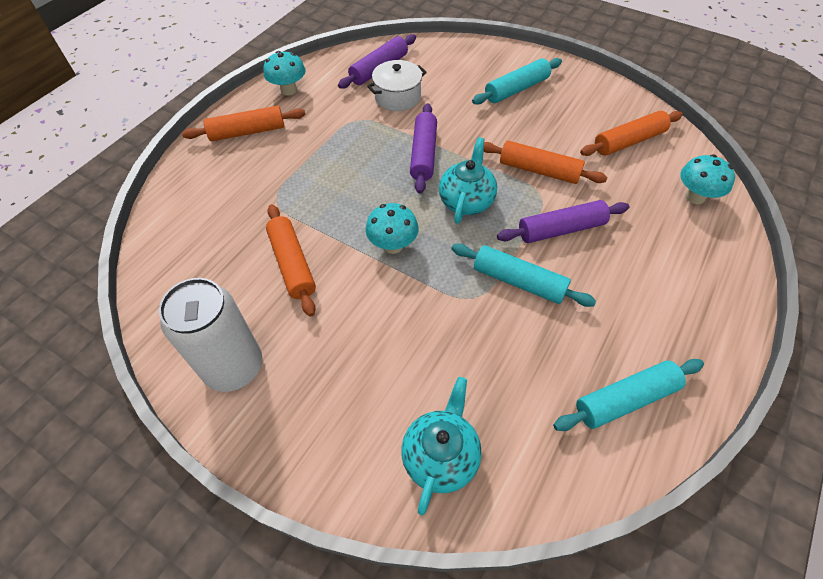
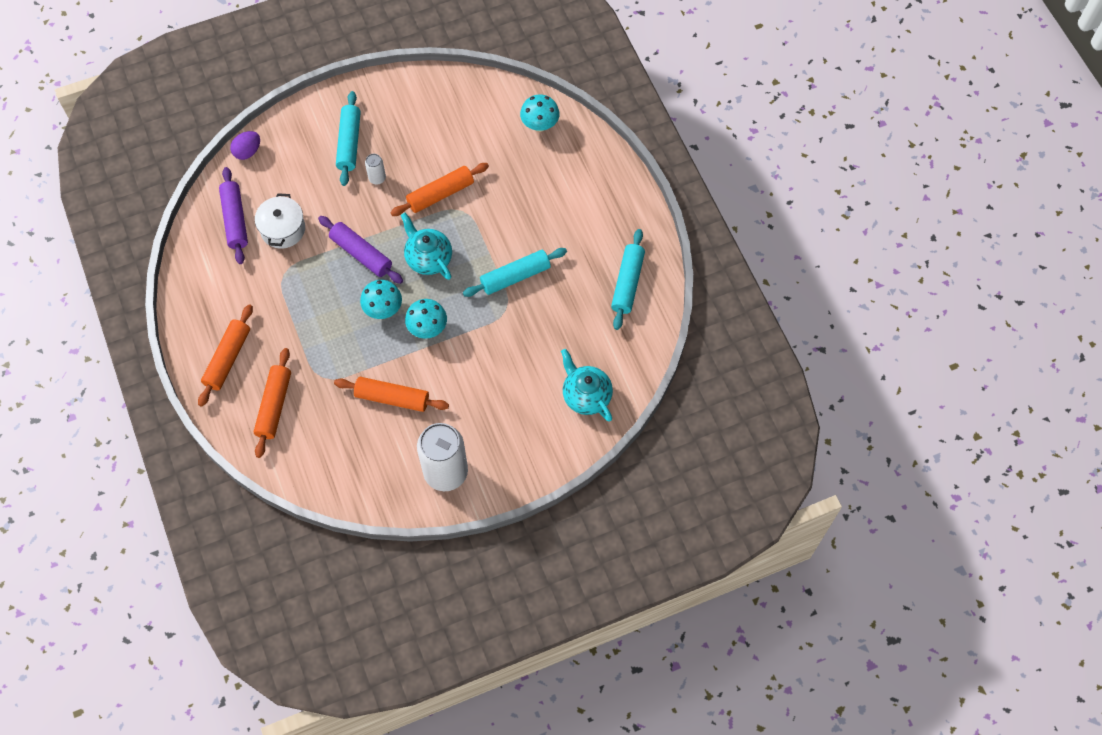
camera: 55 degrees left, 10 degrees up
(288, 90) = (201, 301): turquoise mushroom -> turquoise mushroom (383, 309)
(443, 44) = (247, 151): none -> purple egg
(505, 122) = (377, 178): none -> white can
(561, 229) = (498, 222): purple rolling pin -> none
(628, 141) = (464, 118): orange rolling pin -> orange rolling pin (274, 406)

